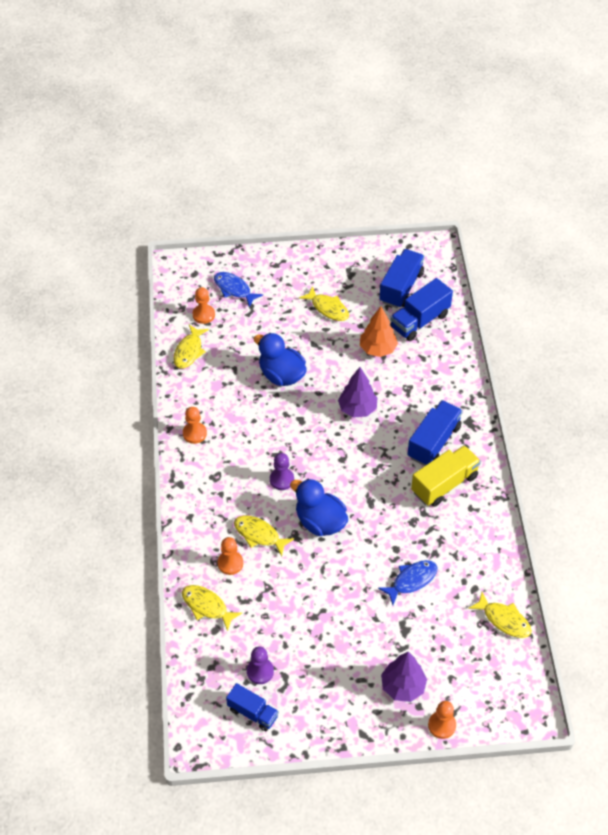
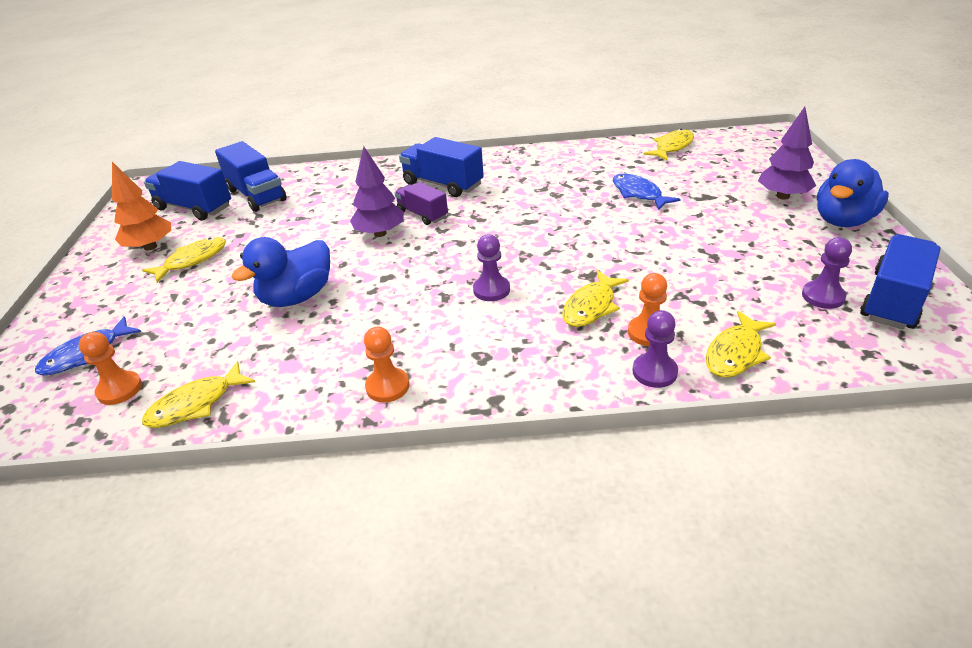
camera: 85 degrees left, 15 degrees down
(189, 351) = (196, 404): yellow fish -> yellow fish turned 120 degrees clockwise
(194, 562) = (654, 372): none -> purple pawn
(253, 713) = (893, 300): blue truck -> blue truck, size x1.55
(320, 522) = (563, 256): blue duck -> blue duck (843, 220)
(377, 349) = (287, 221): orange tree -> orange tree (150, 247)
(384, 432) = (422, 214): none -> purple truck
(442, 725) = (817, 175): orange pawn -> none
(444, 484) = (503, 177): yellow truck -> none

